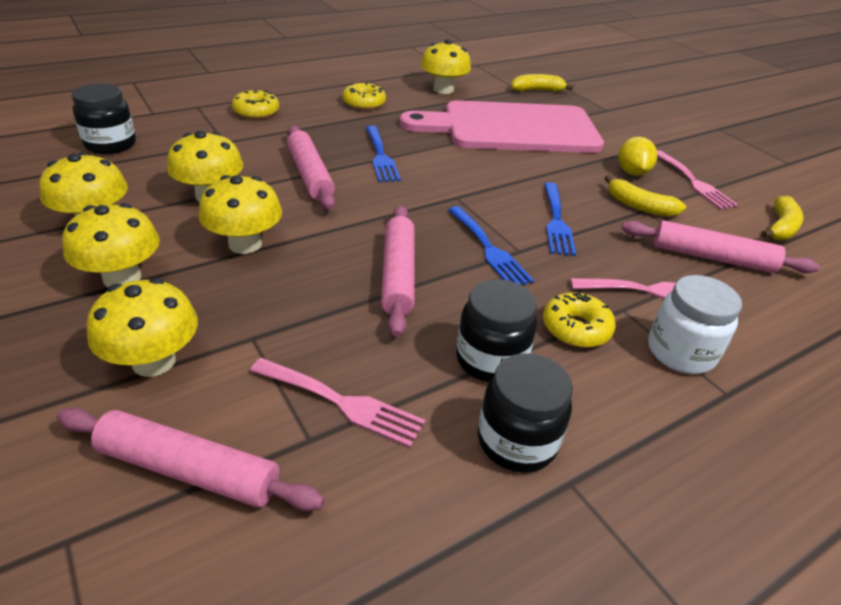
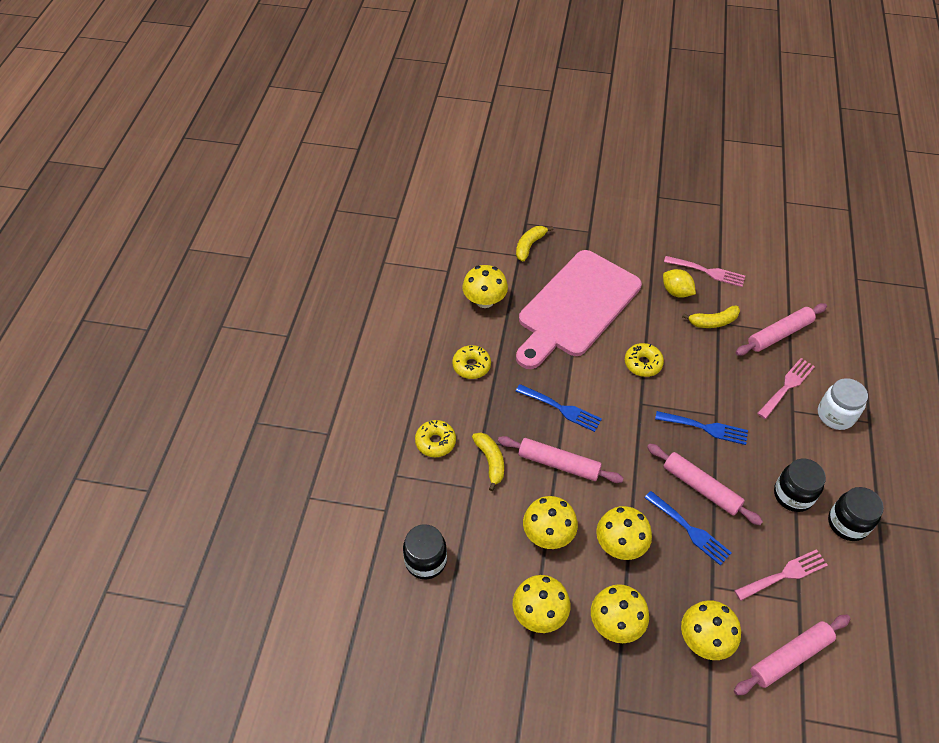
camera: 45 degrees left, 15 degrees up
(556, 221) = (701, 374): blue fork -> blue fork (690, 530)
(576, 328) = (793, 442): yellow donut -> yellow donut (643, 363)
(780, 227) = (776, 277): yellow banana -> yellow banana (490, 461)

